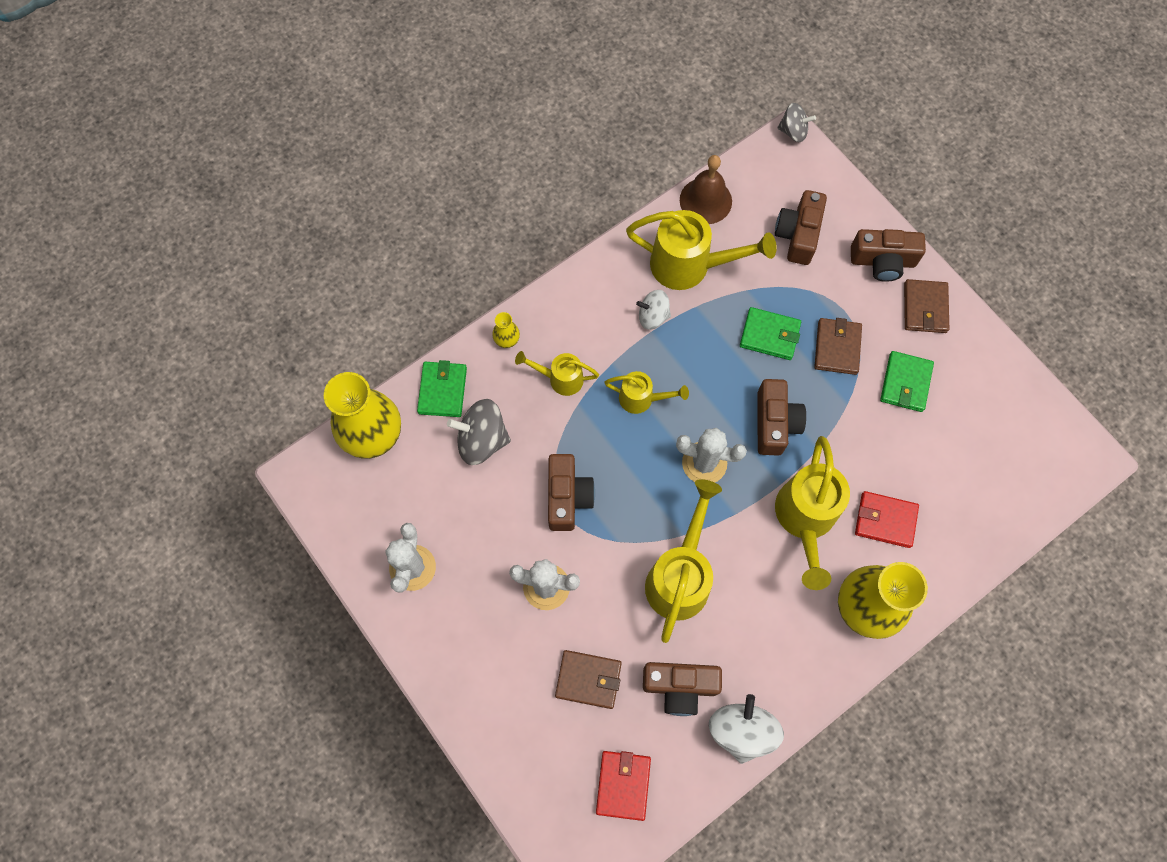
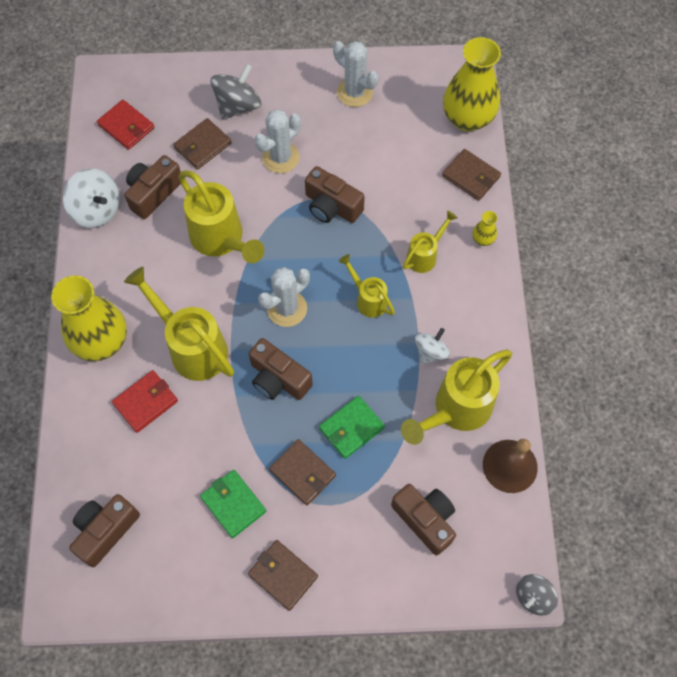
camera: 125 degrees right, 5 degrees down
(442, 390) = (471, 176): green wallet -> brown wallet
(482, 440) = (414, 179): grey spinning top -> grey spinning top (238, 105)
(641, 399) = (368, 299): yellow watering can -> yellow watering can turned 90 degrees clockwise
(882, 261) = (350, 574): brown camera -> brown camera (105, 531)

